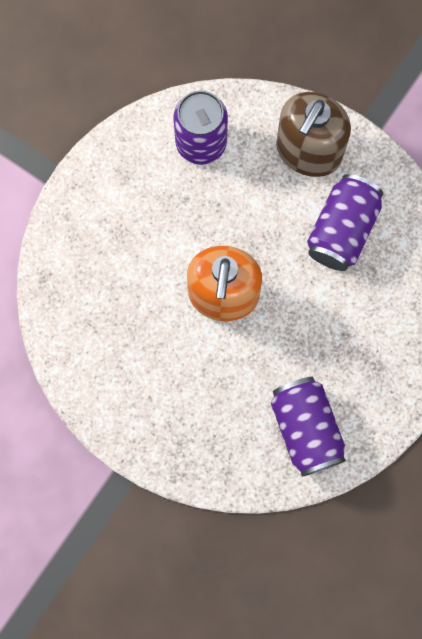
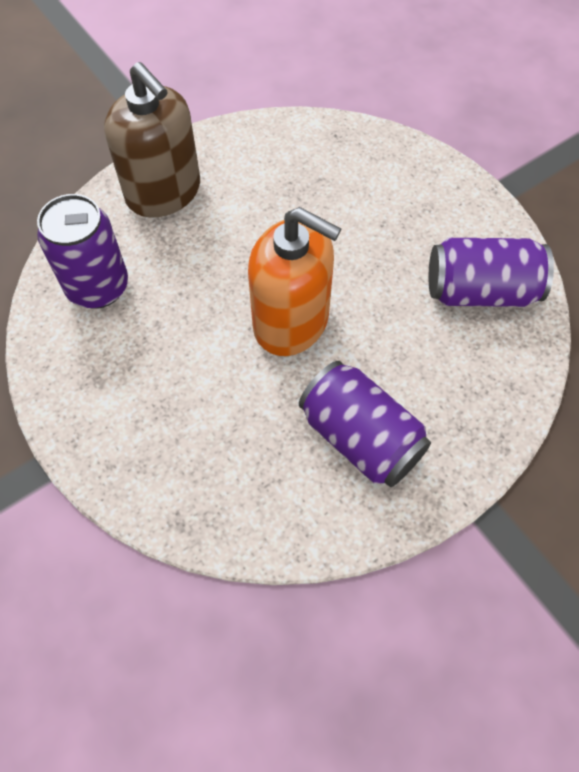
camera: 70 degrees left, 15 degrees down
(342, 230) = (266, 191): purple can -> purple can (360, 437)

